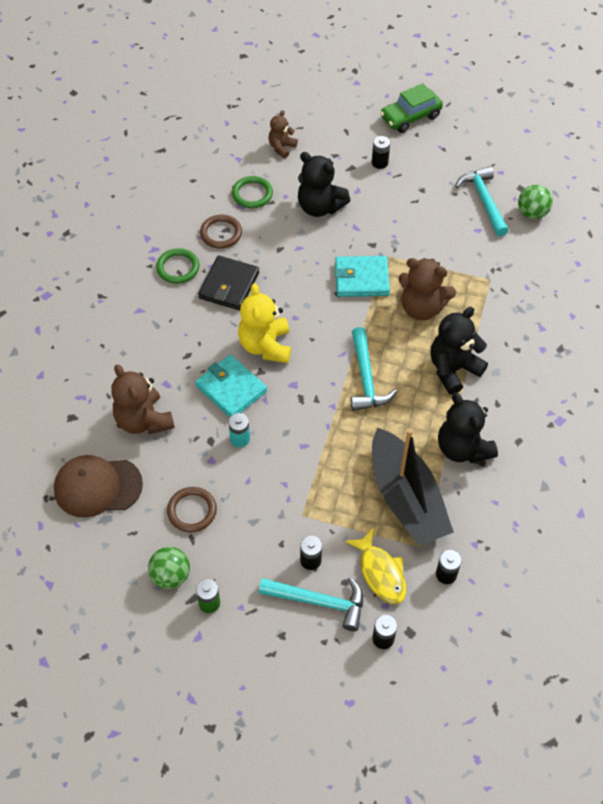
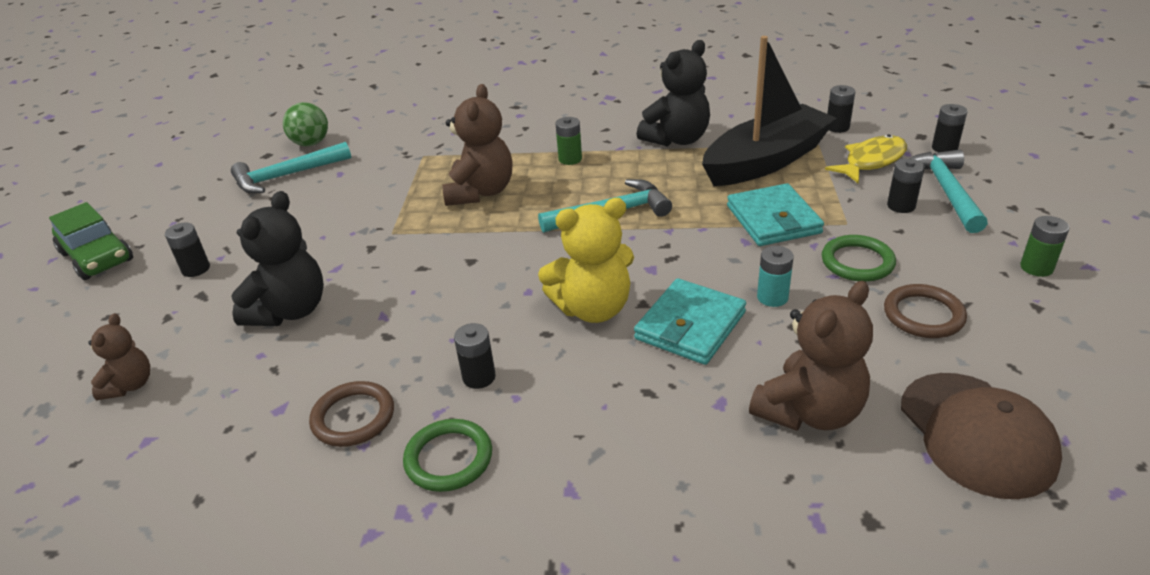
camera: 100 degrees left, 20 degrees down
(171, 575) = (1037, 310): green ball -> none
(229, 285) = (479, 377): black wallet -> black battery
(252, 194) = (251, 398): green ring -> green ring (857, 262)
(281, 147) = (130, 385): brown teddy bear -> brown teddy bear turned 105 degrees counterclockwise
(361, 279) = (439, 245): turquoise wallet -> turquoise wallet (773, 219)
(453, 369) = (570, 159): black teddy bear -> green battery

